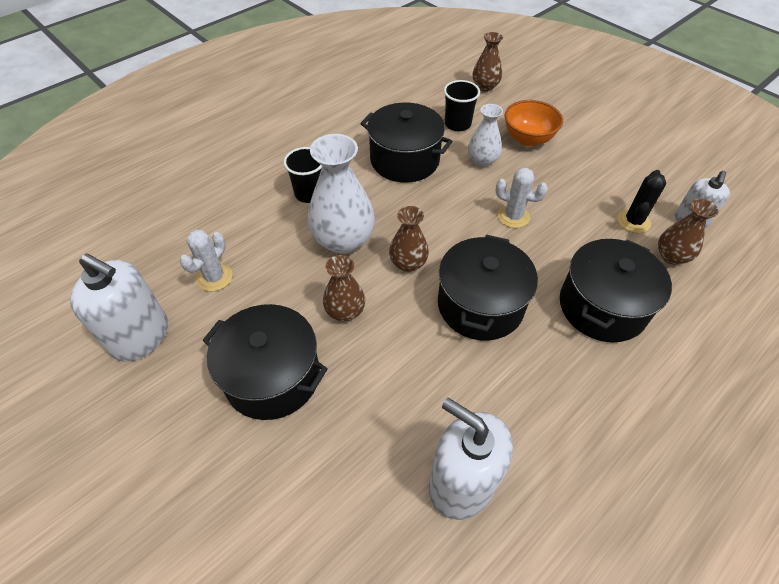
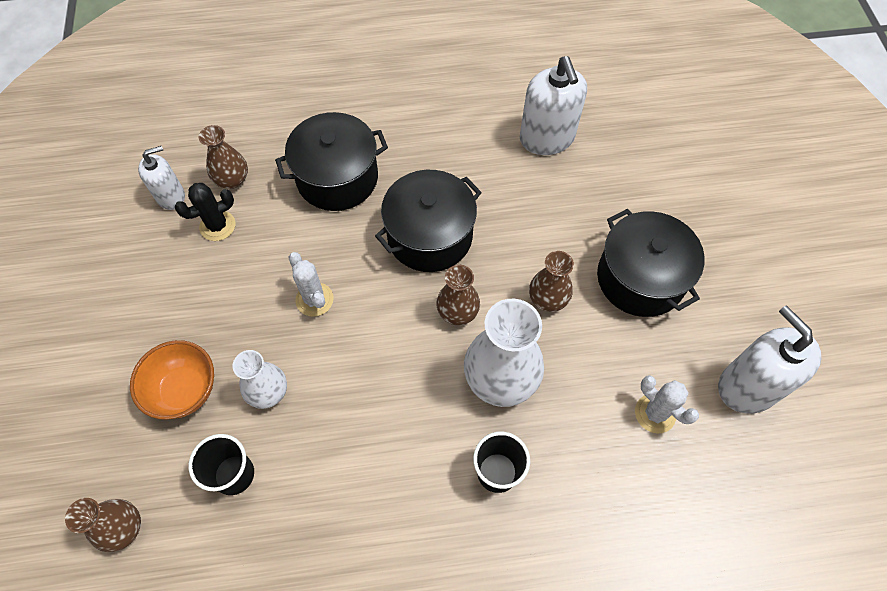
camera: 145 degrees left, 10 degrees up
(215, 277) = (655, 413): white cactus -> white cactus turned 75 degrees clockwise
(404, 160) = (351, 454): black pot -> none

